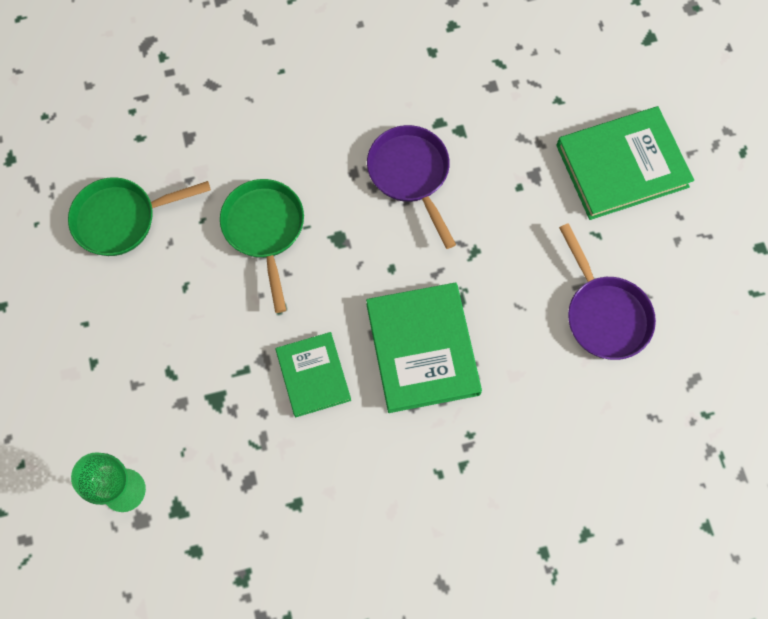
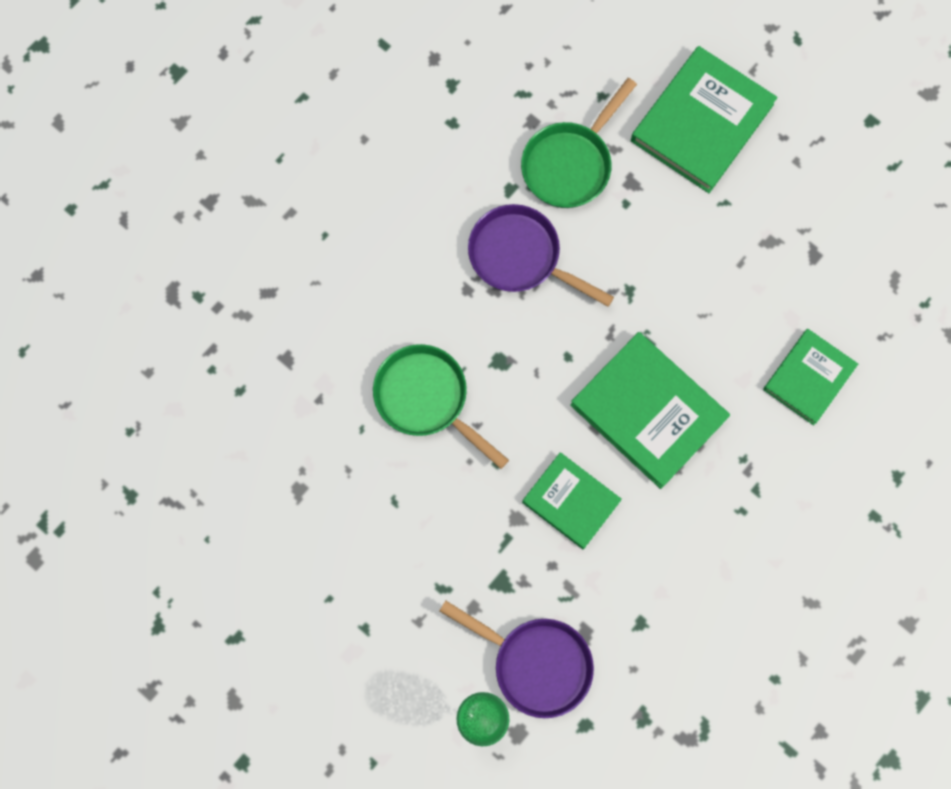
camera: 35 degrees left, 5 degrees up
(122, 219) = (285, 479): green pan -> green pan (570, 163)
(568, 408) = (809, 378): none -> green book
(604, 314) = (781, 272): purple pan -> purple pan (535, 663)

